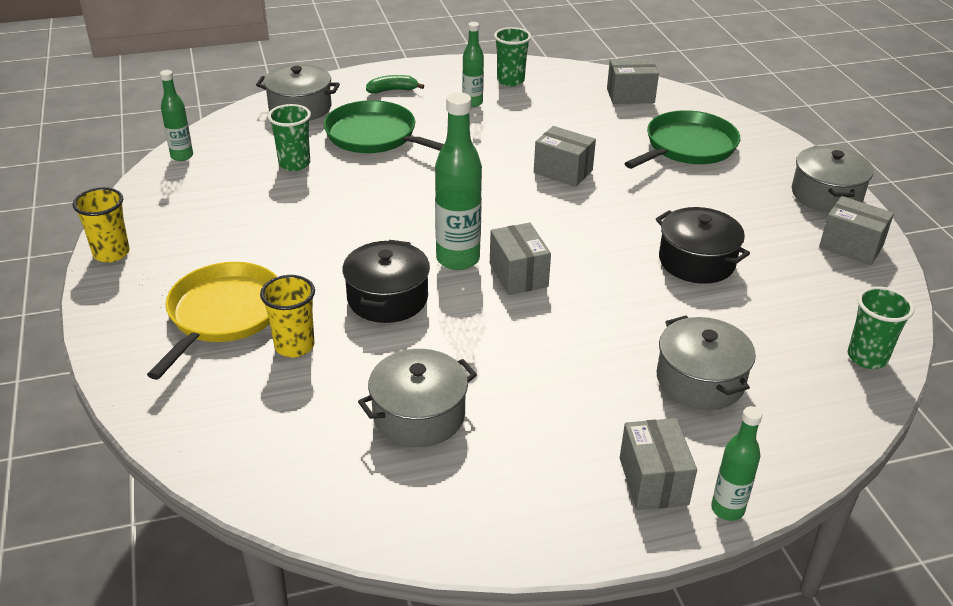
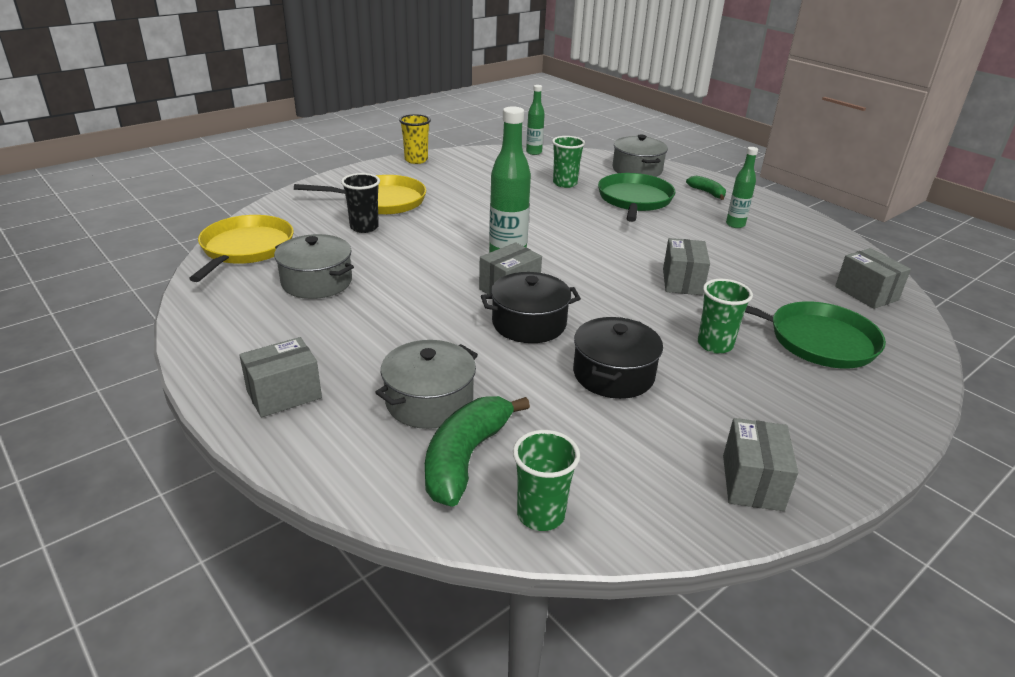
camera: 65 degrees right, 5 degrees down
(280, 469) = (245, 249): none -> yellow pan
(294, 346) = (364, 227): yellow cup -> black cup
(387, 298) = (437, 245): black pot -> black pot (529, 323)
(510, 81) = (797, 233): green cup -> green cup (715, 345)
(727, 509) = (262, 440): green bottle -> none
(789, 379) = (465, 458): none -> green banana
(826, 195) = (844, 451): grey pot -> none

